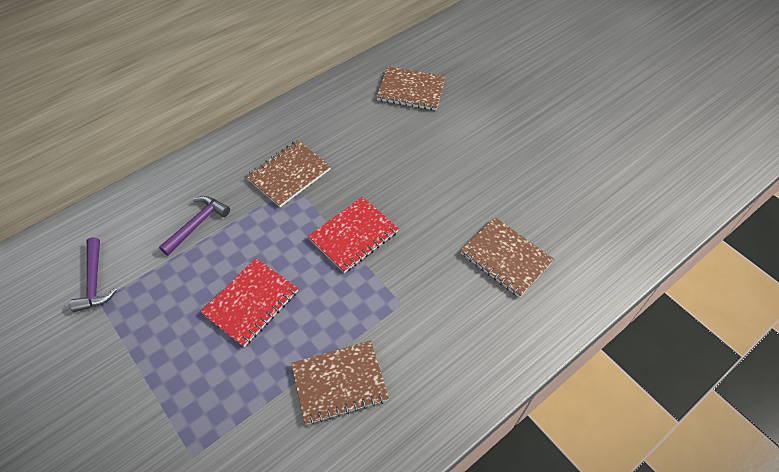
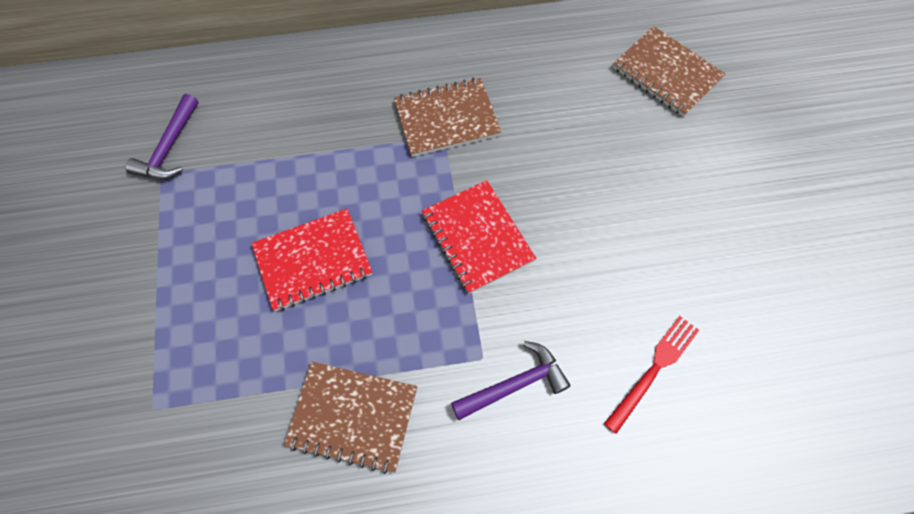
camera: 30 degrees right, 10 degrees up
(197, 224) = (309, 132): purple hammer -> purple hammer (514, 384)
(353, 235) = (477, 237): red notebook -> red notebook turned 75 degrees clockwise
(506, 258) = (654, 370): brown notebook -> red fork

